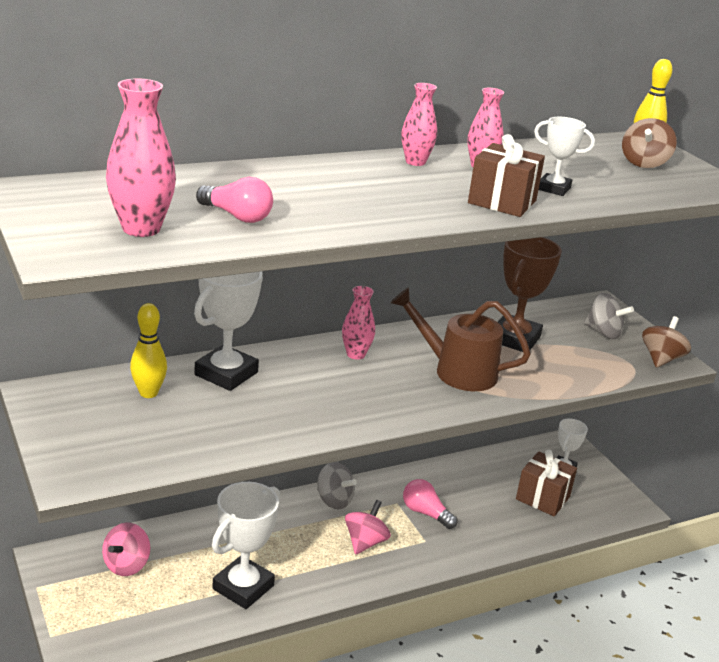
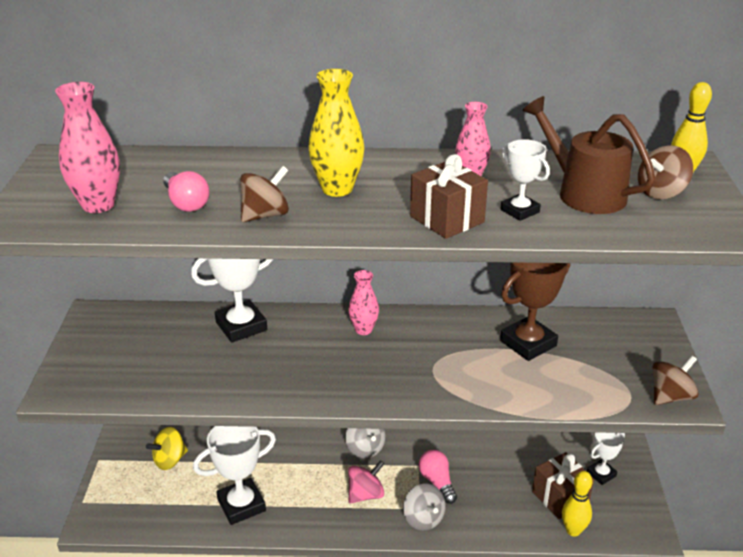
camera: 30 degrees right, 5 degrees up
(126, 565) = (170, 460): pink spinning top -> yellow spinning top
(148, 393) = (169, 331): yellow bowling pin -> yellow bowling pin (573, 530)
(332, 217) = (265, 215): none -> brown spinning top
(373, 188) = (337, 189): none -> yellow vase
(415, 162) = (409, 165): pink vase -> none
(456, 371) = (442, 365): brown watering can -> brown watering can (583, 192)
(603, 333) = (629, 355): grey spinning top -> grey spinning top (423, 519)

